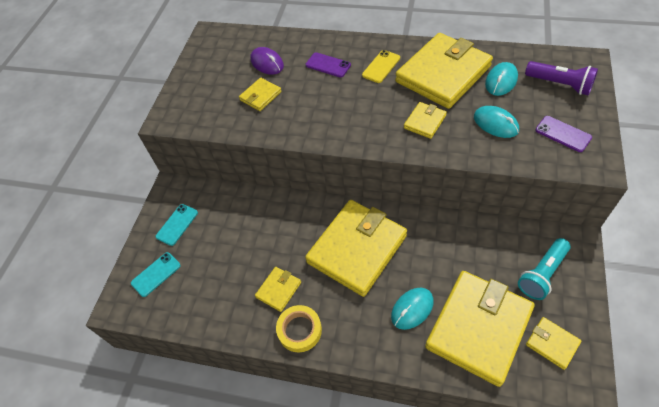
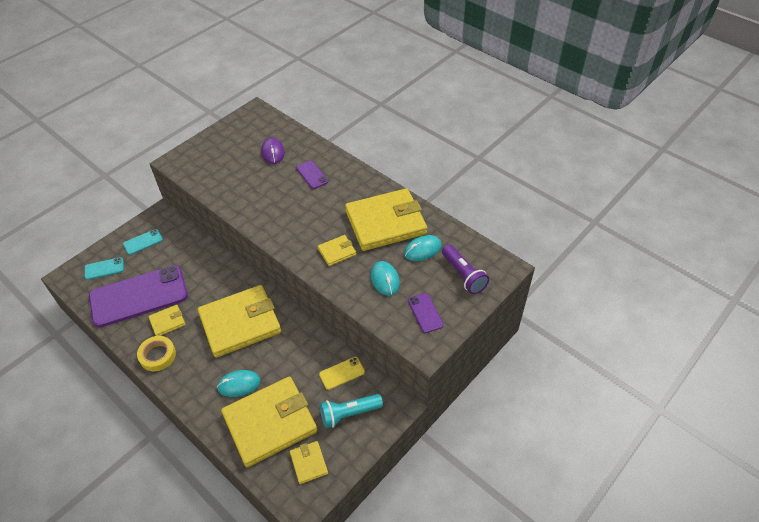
camera: 25 degrees right, 5 degrees down
(222, 281) = (139, 296): none -> purple phone
(260, 96) = (246, 175): yellow wallet -> none
(381, 66) = (347, 194): yellow phone -> yellow phone (342, 373)

